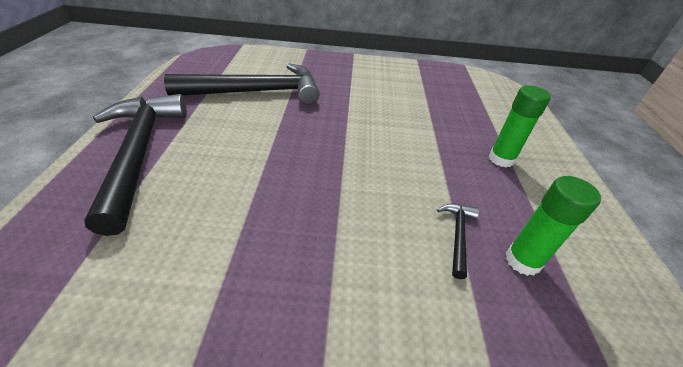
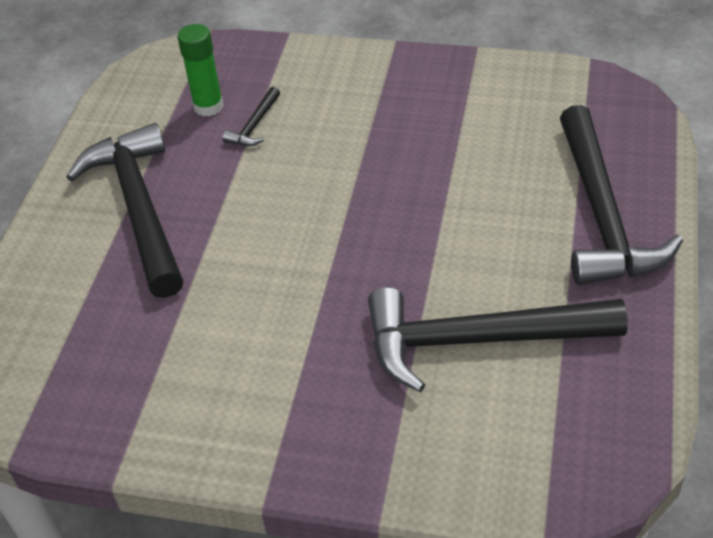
camera: 165 degrees left, 5 degrees up
(501, 159) = (139, 208): green glue stick -> black hammer

